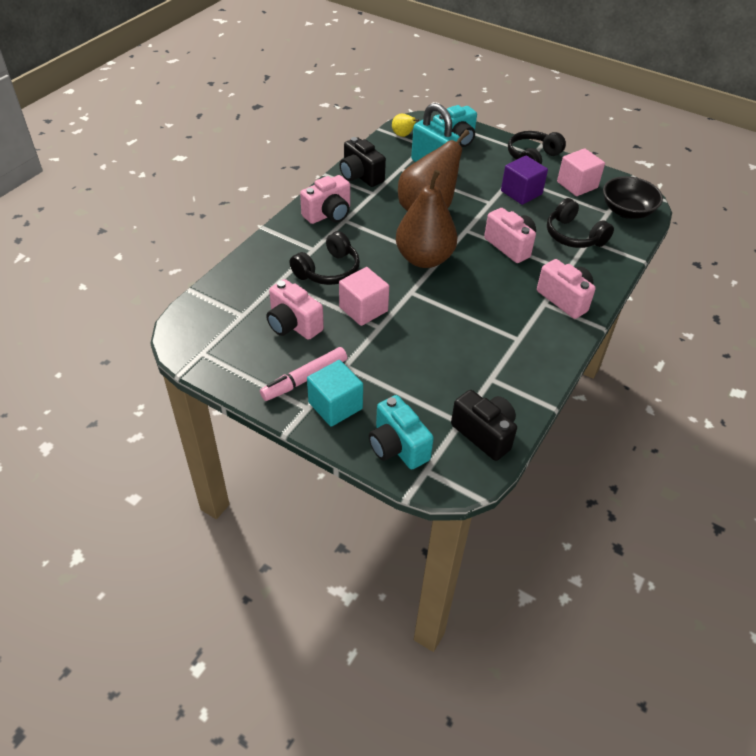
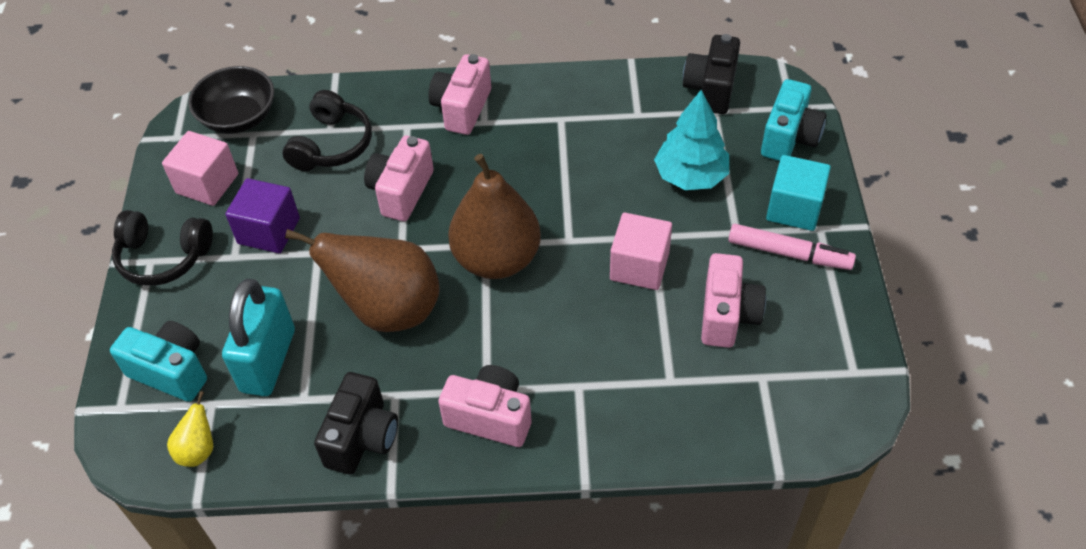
camera: 120 degrees left, 5 degrees up
(328, 270) = (605, 342): black headphones -> none
(410, 372) = (691, 176): none -> turquoise tree

